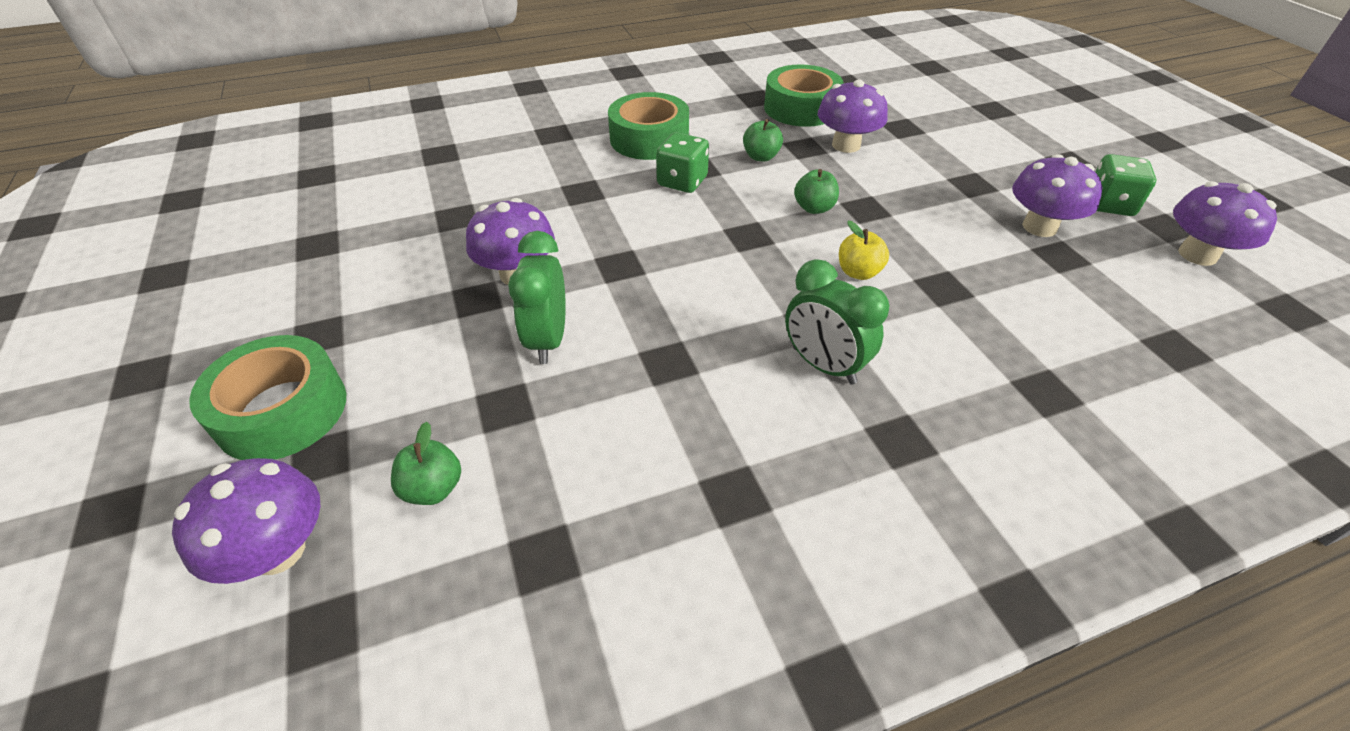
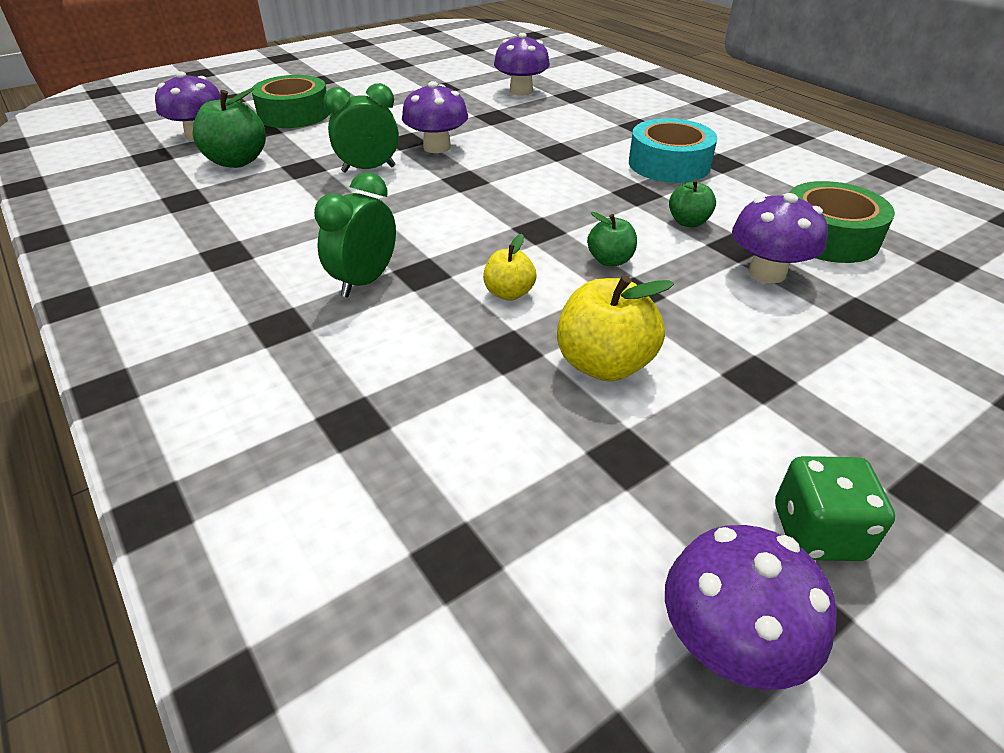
camera: 75 degrees right, 5 degrees down
(433, 488) = (237, 161): green apple -> green apple, size x1.72
(649, 139) = (669, 164): green tape -> turquoise tape
(682, 181) = (606, 188): green dice -> none
(961, 243) = (604, 364): none -> yellow apple
(1039, 227) = (688, 439): purple mushroom -> purple mushroom (521, 91)

